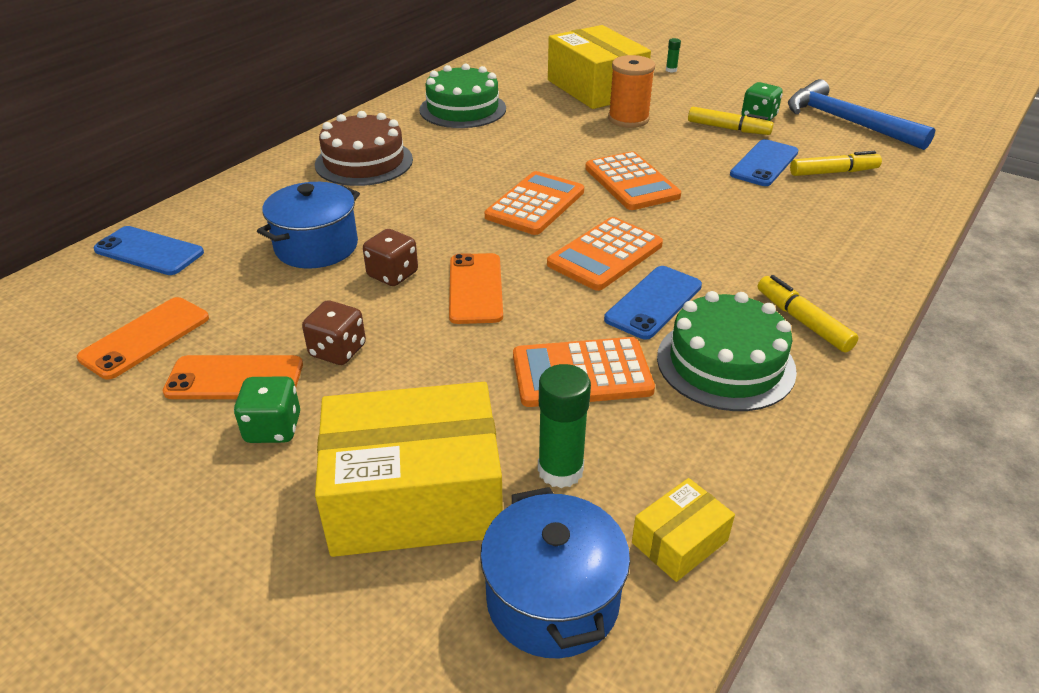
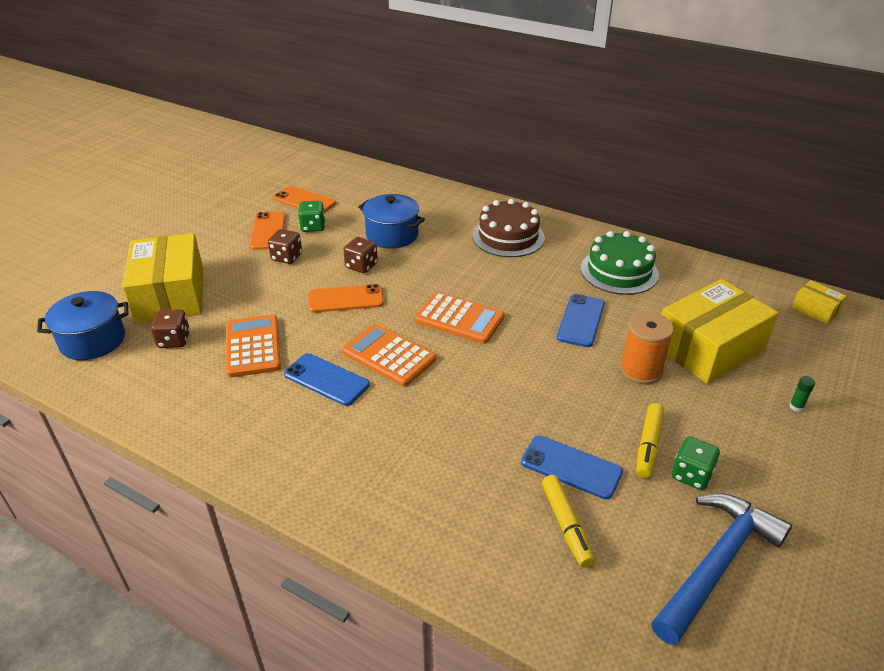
camera: 85 degrees right, 0 degrees up
(149, 251) = (384, 185): blue phone -> blue phone (581, 320)
(273, 428) = (228, 248): green dice -> green dice (313, 227)
(560, 470) = (174, 340): green glue stick -> brown dice
(631, 182) = (507, 371): orange calculator -> none
(679, 541) = (110, 383): yellow box -> yellow box (815, 310)
(725, 363) = (253, 412): green cake -> none
(802, 321) = (297, 461): yellow marker -> none

